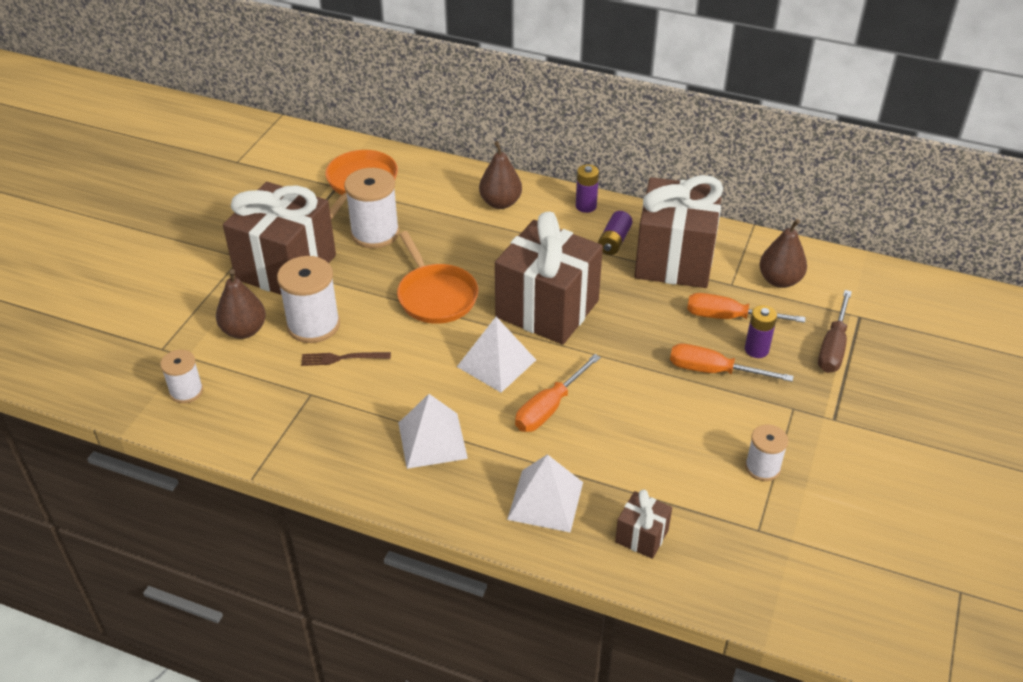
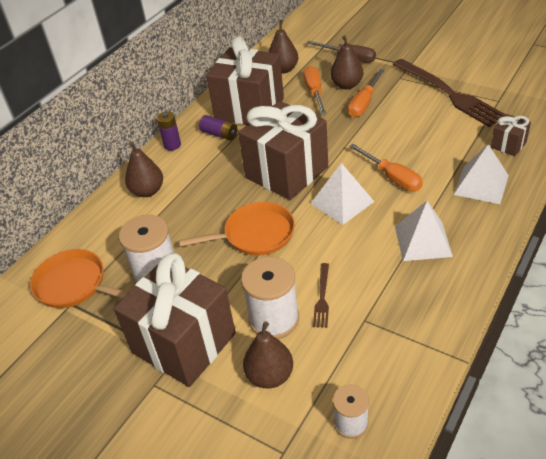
camera: 75 degrees left, 0 degrees up
(729, 317) = (314, 92): orange screwdriver -> orange screwdriver turned 150 degrees clockwise
(756, 350) = (347, 85): purple battery -> brown pear
(762, 467) = (449, 94): white spool -> brown fork

